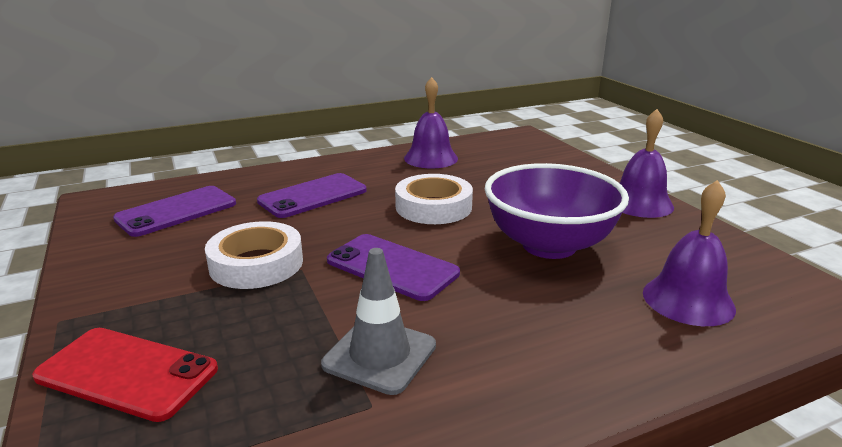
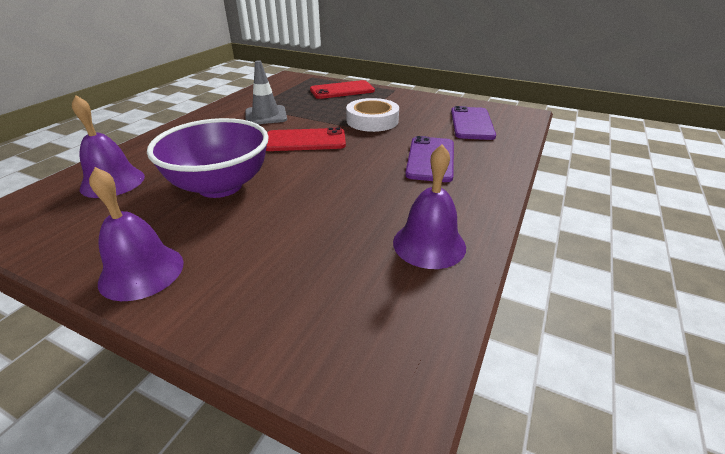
camera: 140 degrees right, 10 degrees up
(392, 267) = (305, 141): purple phone -> red phone
(433, 207) = (336, 184): white tape -> none

